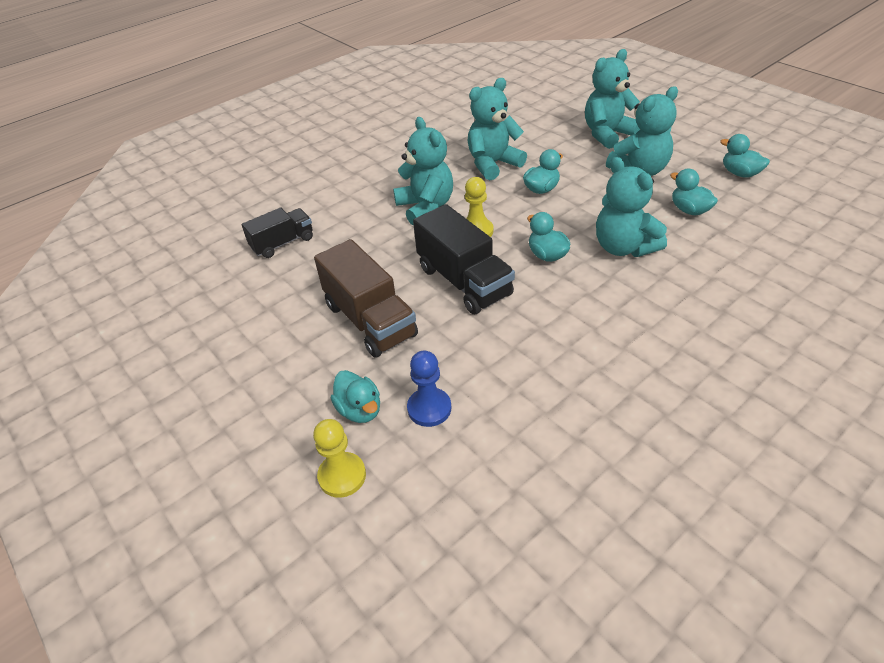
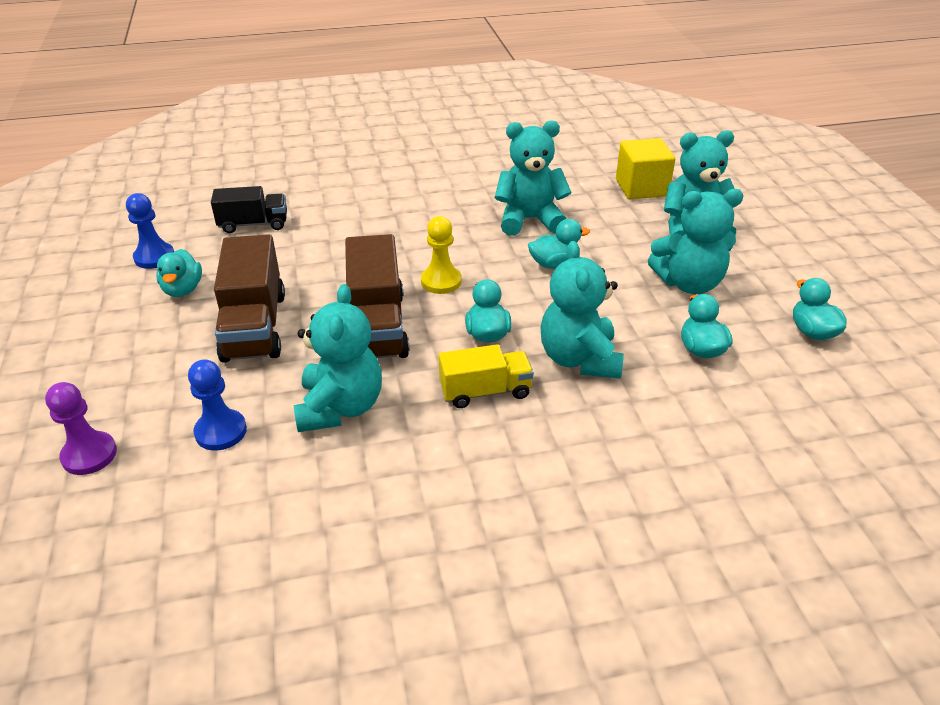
camera: 25 degrees right, 5 degrees down
(224, 301) = (154, 257): none -> blue pawn
(342, 476) = (89, 455): yellow pawn -> purple pawn
(360, 410) = (162, 404): turquoise duck -> turquoise duck (183, 289)
(426, 207) = (416, 239): turquoise teddy bear -> turquoise teddy bear (340, 407)
(464, 281) = (377, 326): black truck -> brown truck
(545, 115) = (641, 188): none -> yellow cube
(586, 295) = (485, 391): none -> yellow truck

